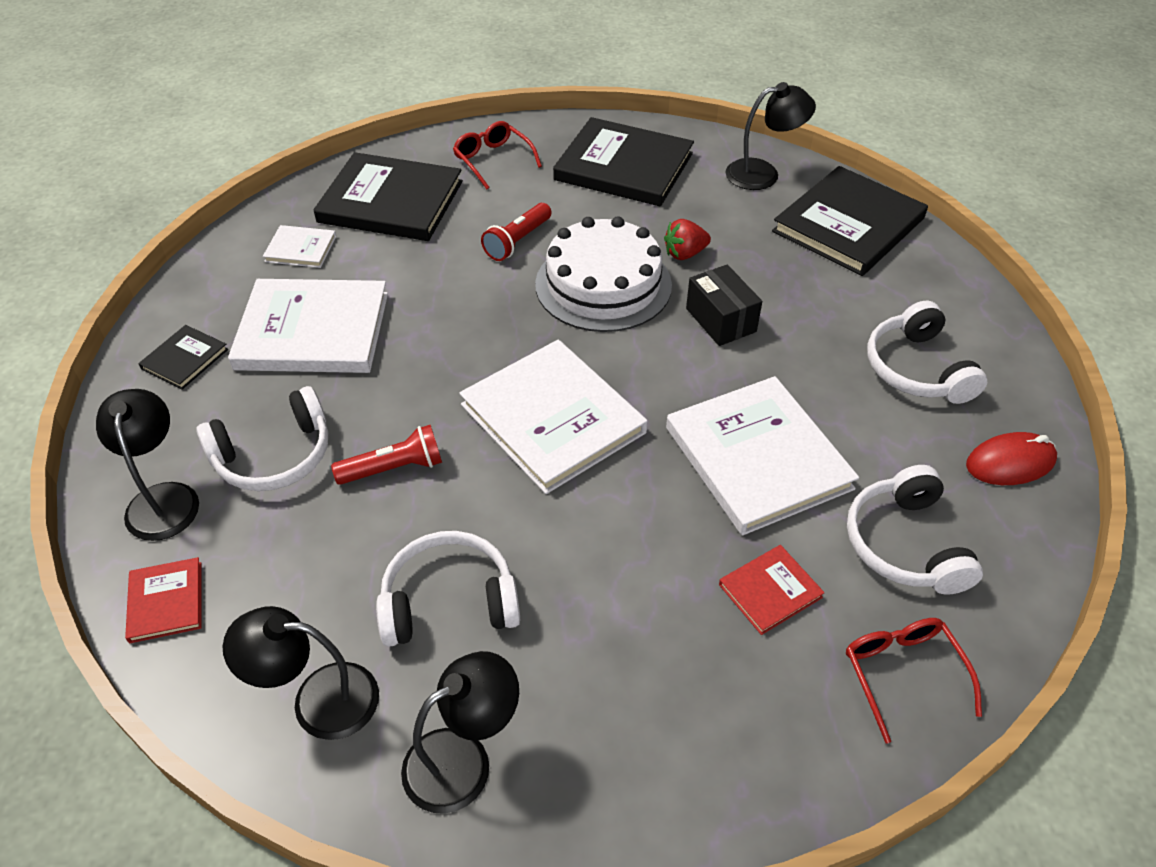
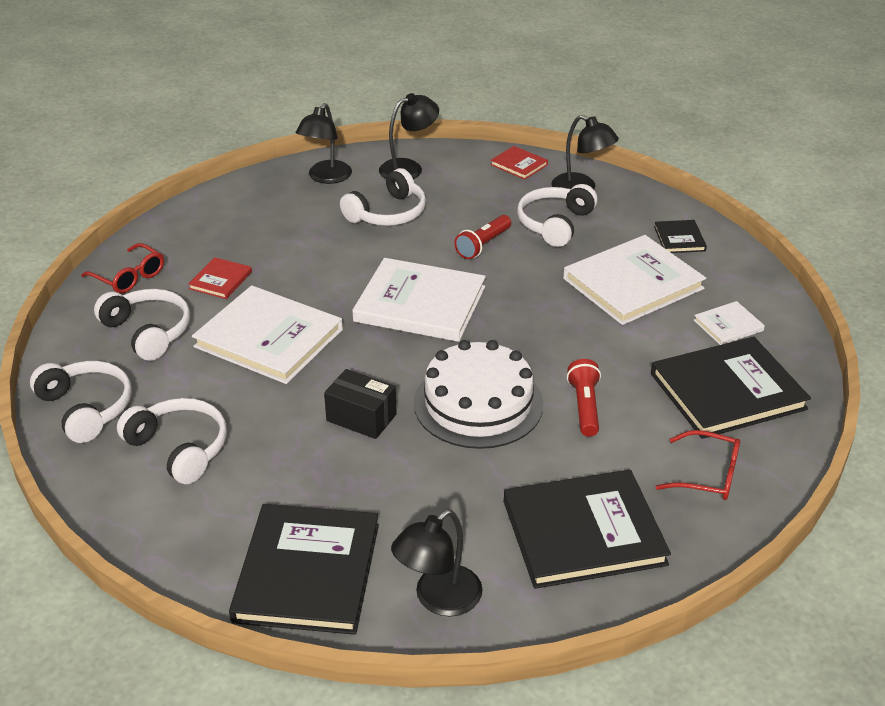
camera: 145 degrees right, 10 degrees down
(684, 254) = (438, 462): red strawberry -> none
(1010, 463) = (86, 408): red mouse -> white headphones

